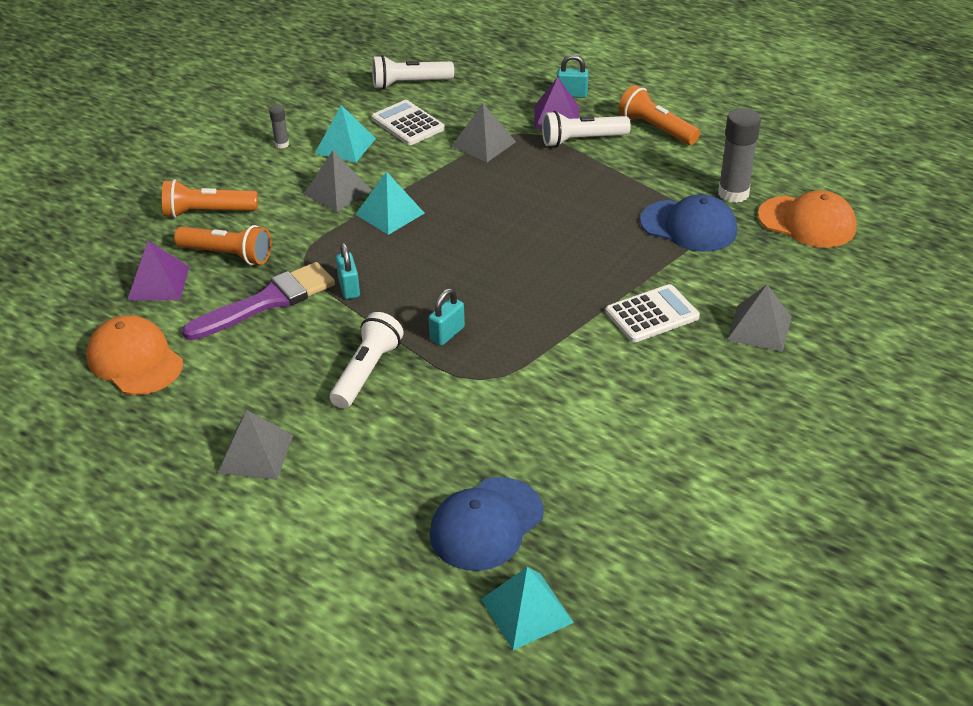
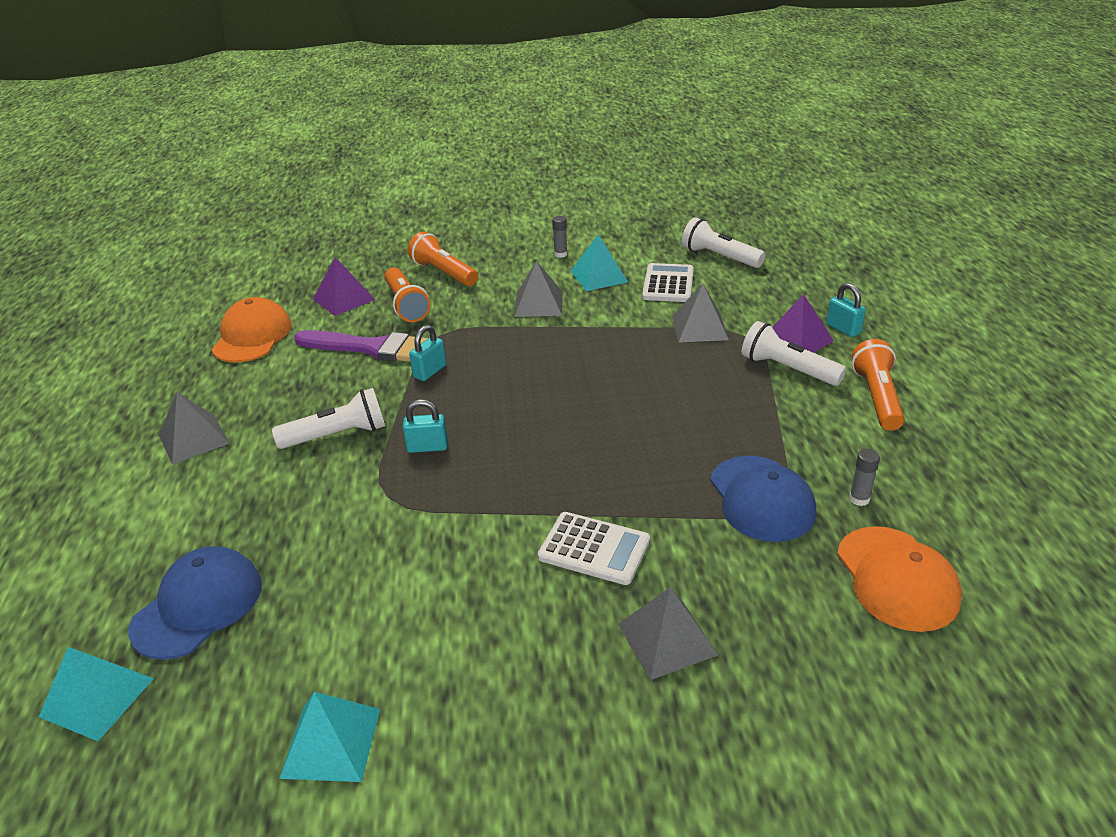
camera: 50 degrees right, 5 degrees down
(390, 213) = (544, 338): turquoise pyramid -> turquoise pyramid (331, 742)
(486, 524) = (198, 606): blue cap -> blue cap turned 120 degrees clockwise
(733, 193) = (859, 499): grey glue stick -> grey glue stick, size x0.49

